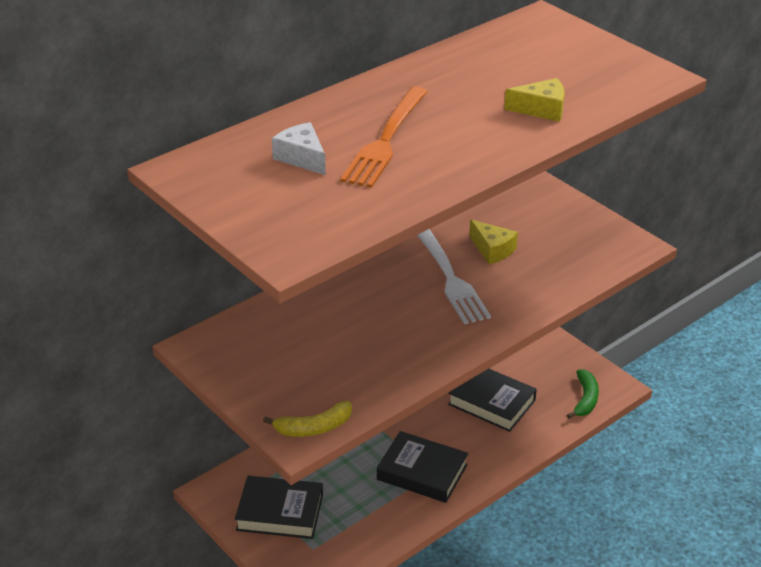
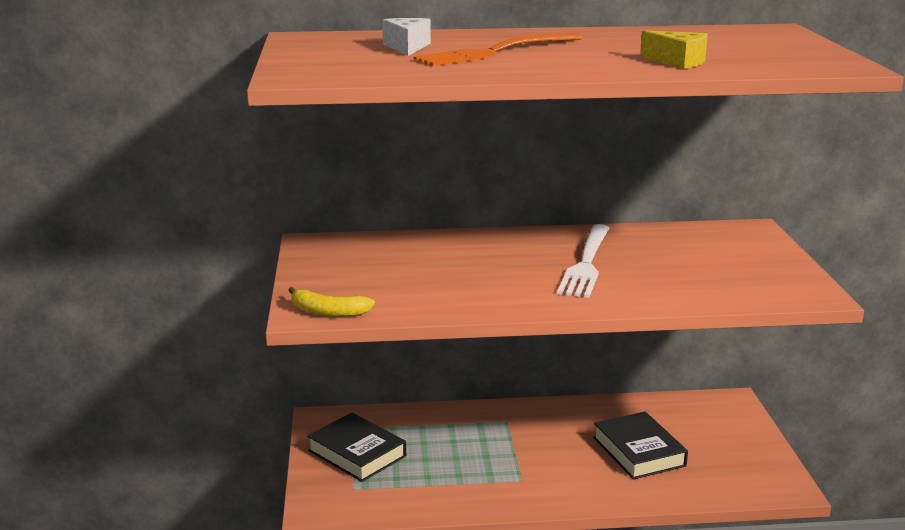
camera: 35 degrees right, 15 degrees down
(422, 472) = (513, 475): black book -> none
(492, 250) = (654, 259): yellow cheese -> none
(585, 399) = (742, 485): green banana -> none

